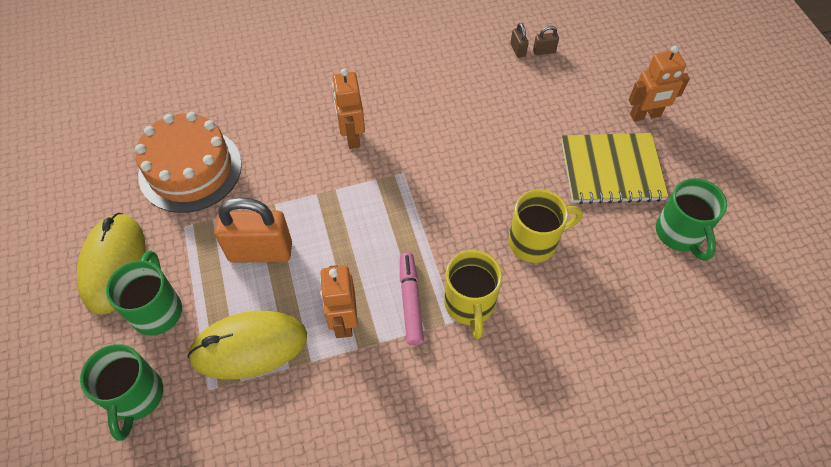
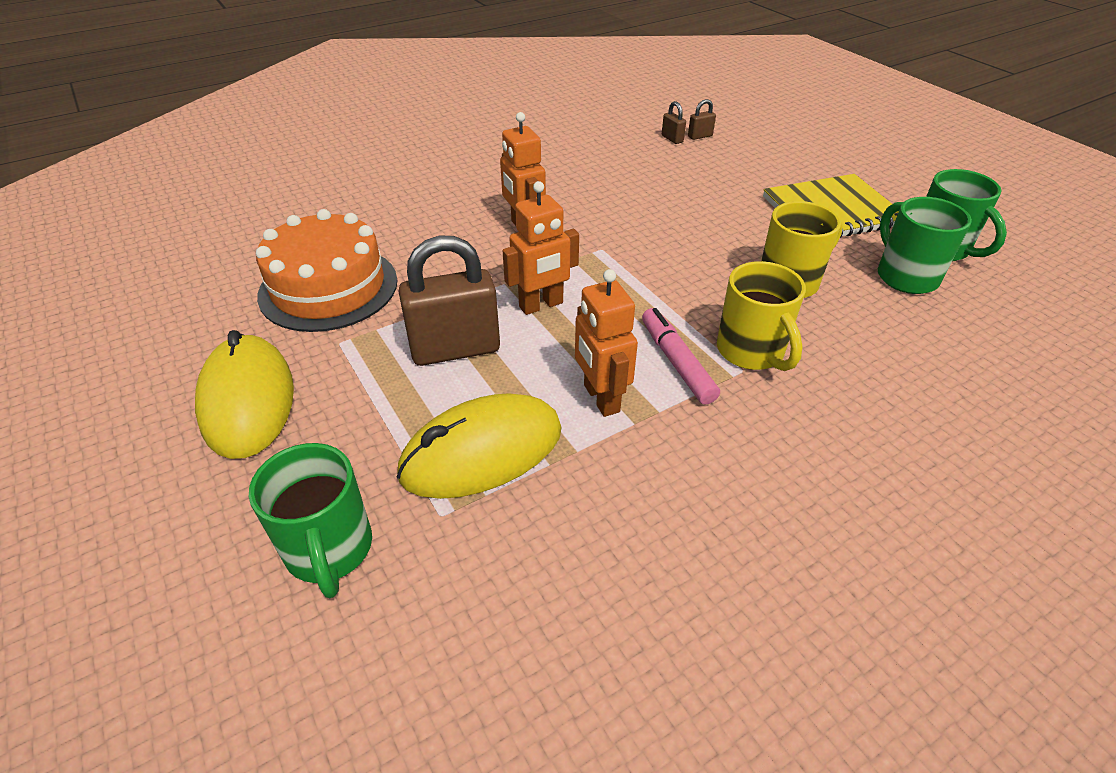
camera: 15 degrees left, 15 degrees down
(157, 310) = (330, 438): green mug -> green mug (905, 276)
(260, 251) = (455, 349): orange padlock -> brown padlock
(645, 115) = (835, 166): orange robot -> orange robot (541, 305)

